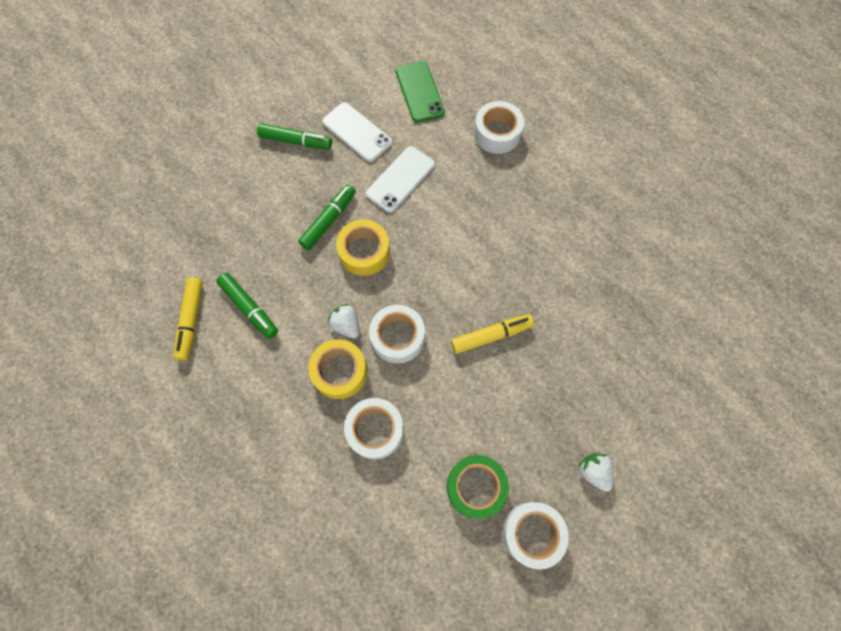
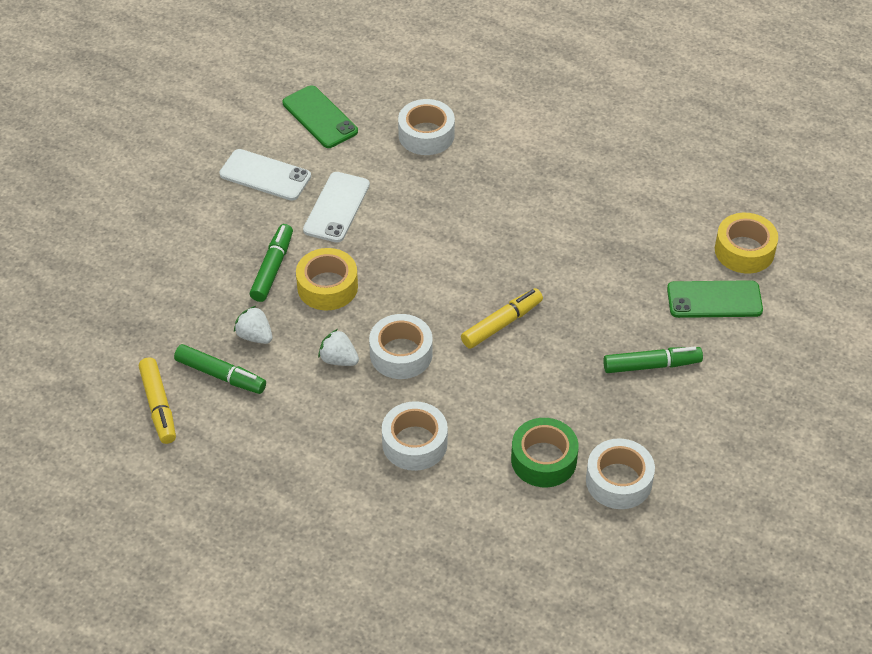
camera: 20 degrees left, 20 degrees down
(296, 141) = (197, 202): green marker -> green marker (651, 365)
(340, 371) = (351, 403): yellow tape -> yellow tape (744, 250)
(593, 471) = (658, 410): white strawberry -> white strawberry (255, 336)
(682, 374) = (714, 300): none -> green phone

